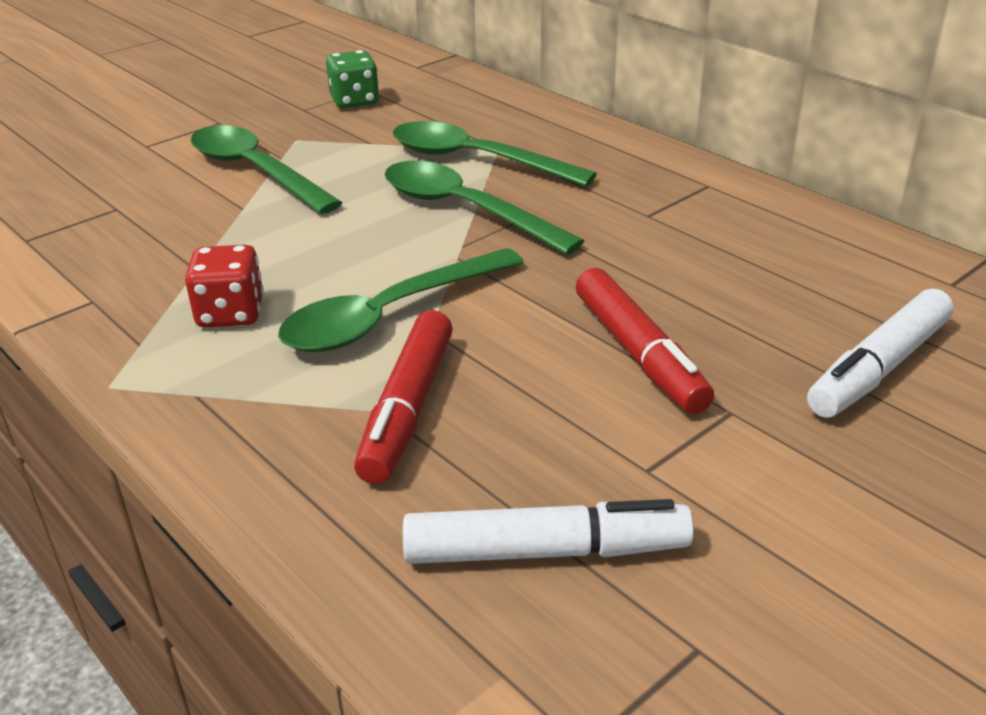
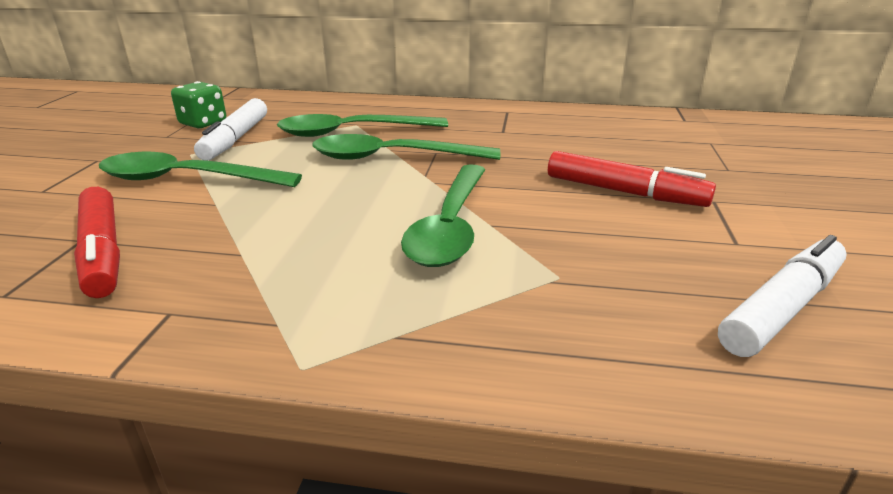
camera: 40 degrees left, 5 degrees down
(230, 313) = (326, 270): red dice -> none
(407, 409) = (562, 272): red marker -> red marker (102, 252)
(878, 368) = (727, 159): white marker -> white marker (235, 139)

